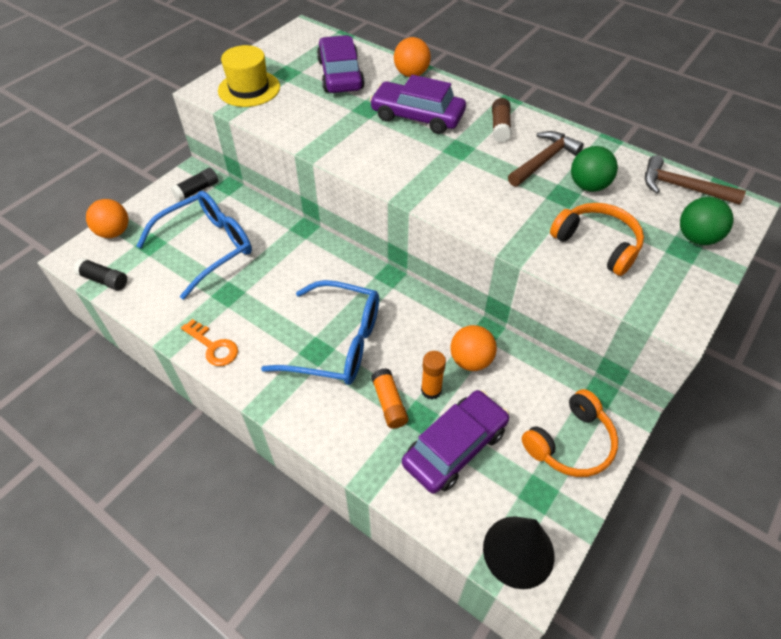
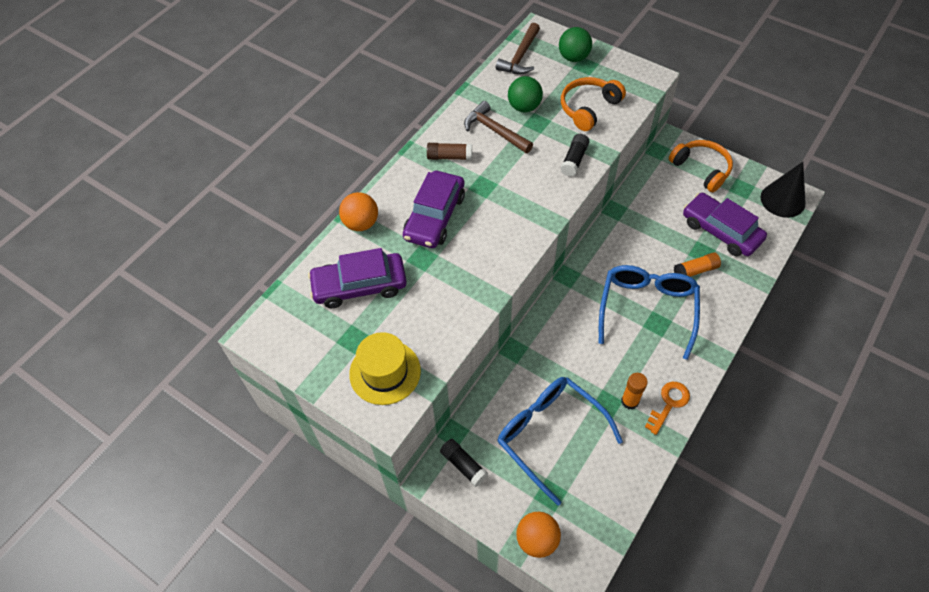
camera: 90 degrees left, 5 degrees up
(104, 280) = (607, 528): black glue stick -> black glue stick (574, 160)
(431, 390) = (678, 245): orange glue stick -> orange glue stick (630, 401)
(471, 360) = (646, 221): orange ball -> none

